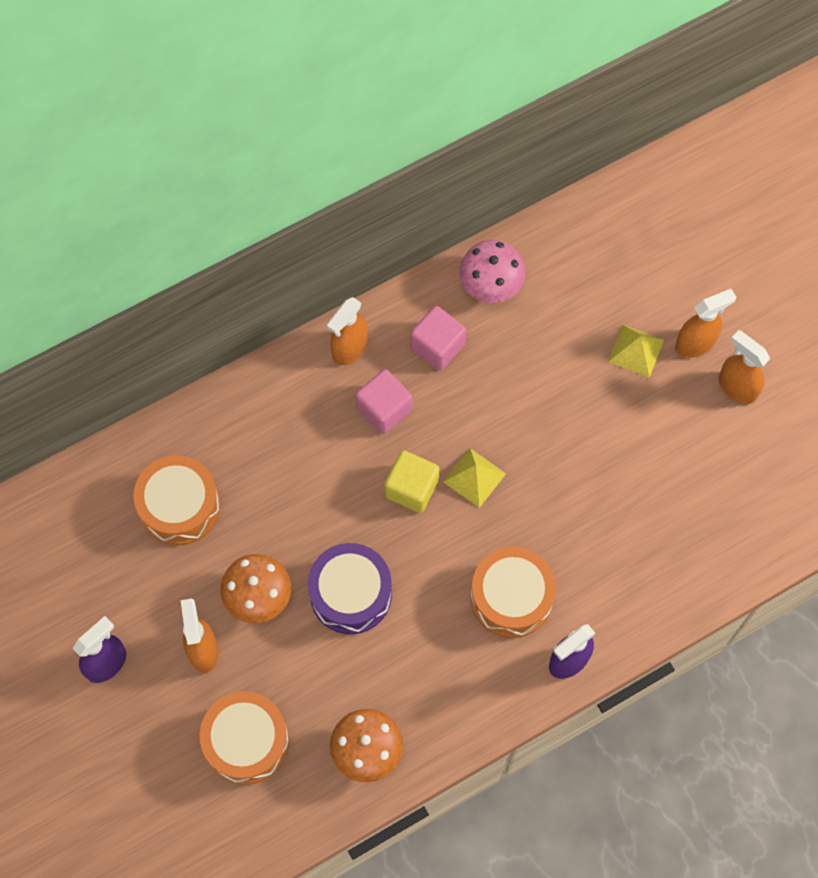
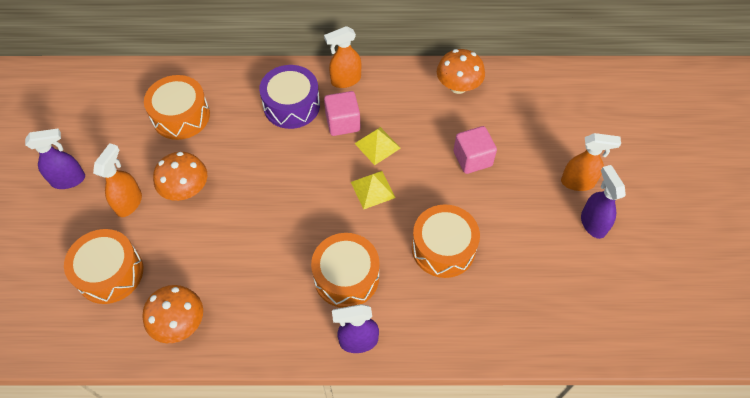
camera: 30 degrees right, 10 degrees down
(350, 594) = (243, 218): purple drum -> purple drum (291, 105)
(411, 488) = (327, 176): yellow cube -> none
(437, 346) = (401, 104): pink cube -> pink cube (472, 159)
(491, 285) = (458, 86): pink mushroom -> orange mushroom
(595, 505) = (443, 248): none -> orange drum
(636, 350) = (532, 167): yellow pyramid -> yellow pyramid (377, 145)
(736, 387) = (593, 223): orange spray bottle -> purple spray bottle

